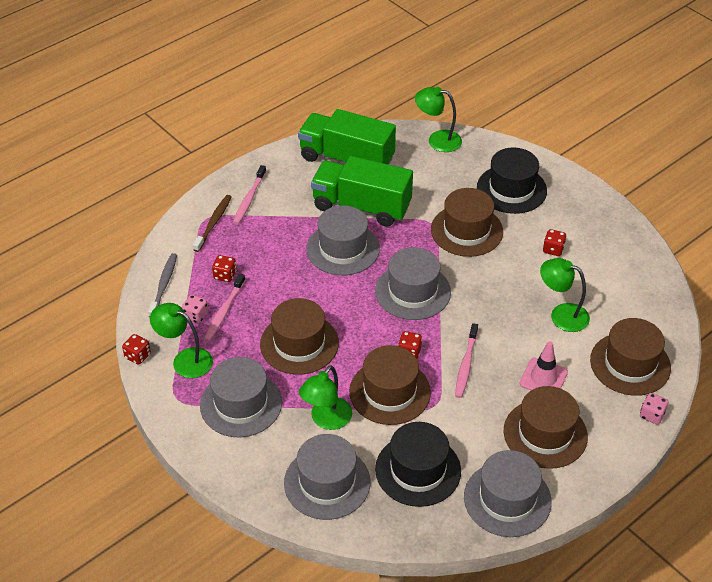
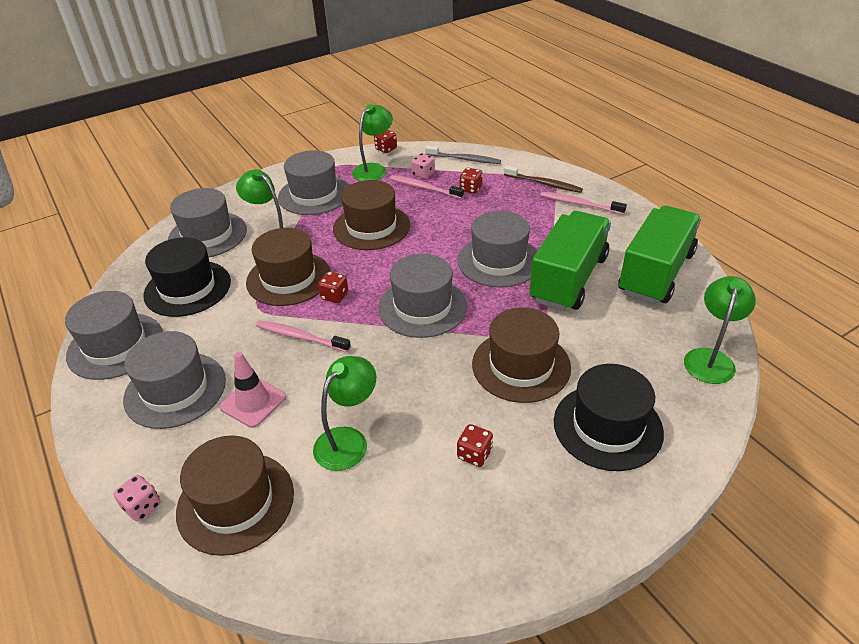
camera: 100 degrees right, 5 degrees down
(545, 433) = (175, 390): brown hat -> grey hat

